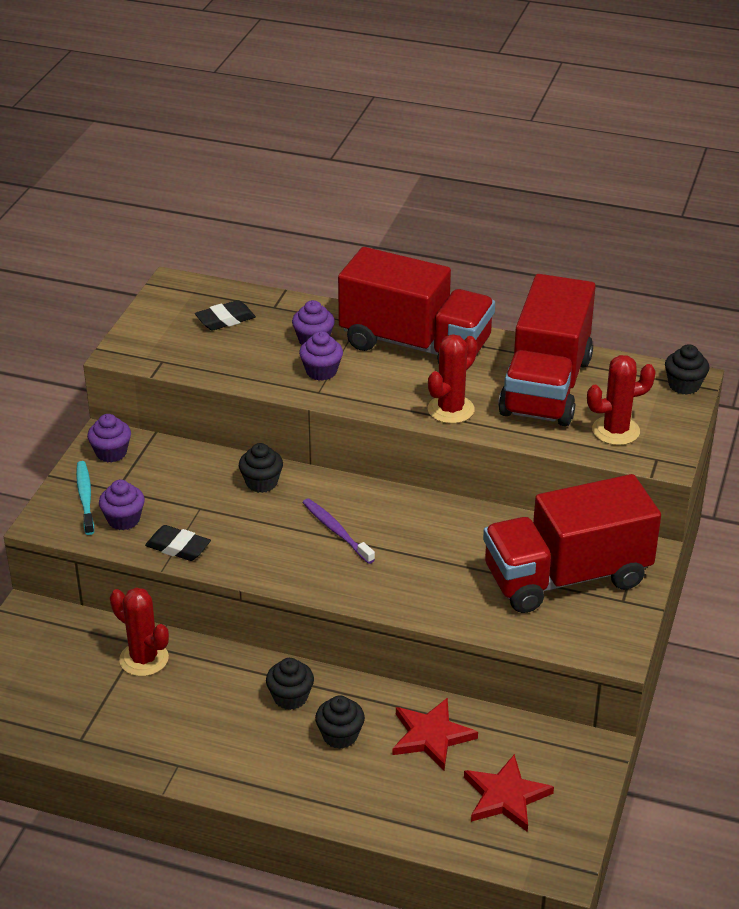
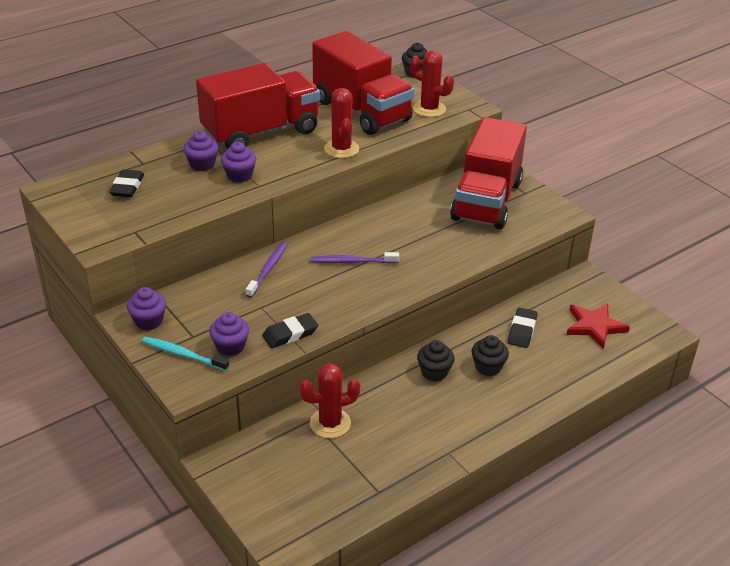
camera: 55 degrees left, 0 degrees up
(261, 482) = (268, 270): black cupcake -> purple toothbrush
(431, 736) = (522, 331): red star -> black eraser
(615, 431) = (429, 109): red cactus -> red cactus turned 75 degrees counterclockwise

